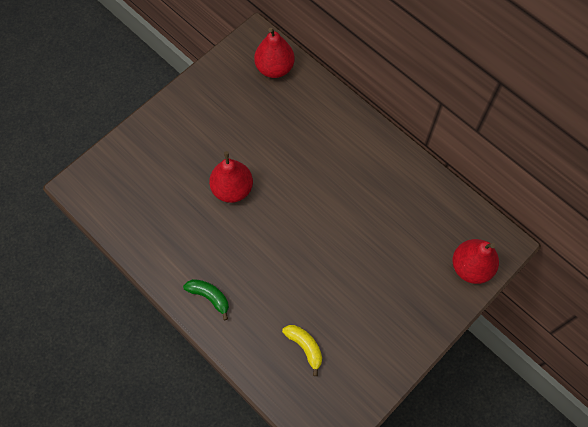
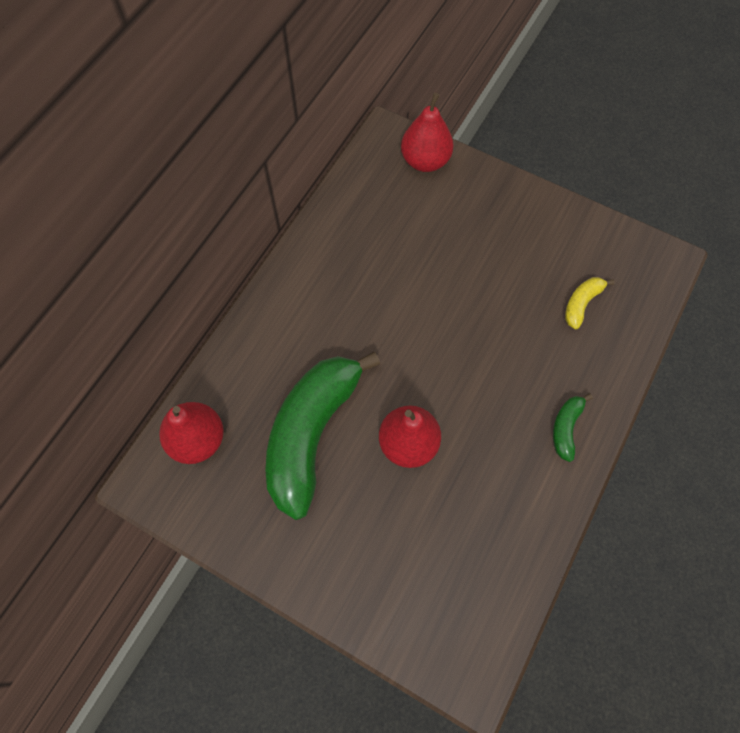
camera: 105 degrees left, 0 degrees up
(258, 133) = (312, 434): none -> green banana

